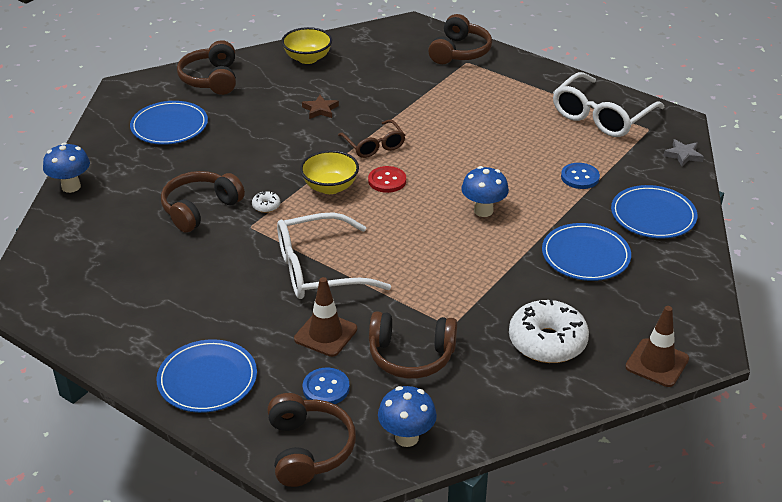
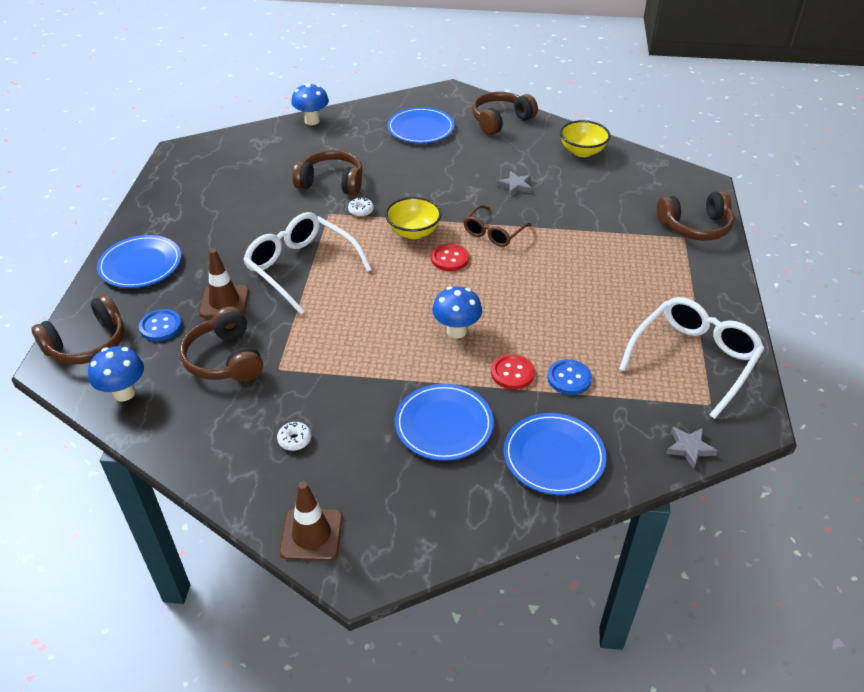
camera: 60 degrees right, 5 degrees up
(320, 110) = (515, 186): brown star -> grey star
(547, 342) = (294, 440): white donut -> white donut, size x0.41
(554, 201) = (512, 373): none -> red button
(601, 116) = (693, 359): white glasses -> white glasses turned 120 degrees clockwise

